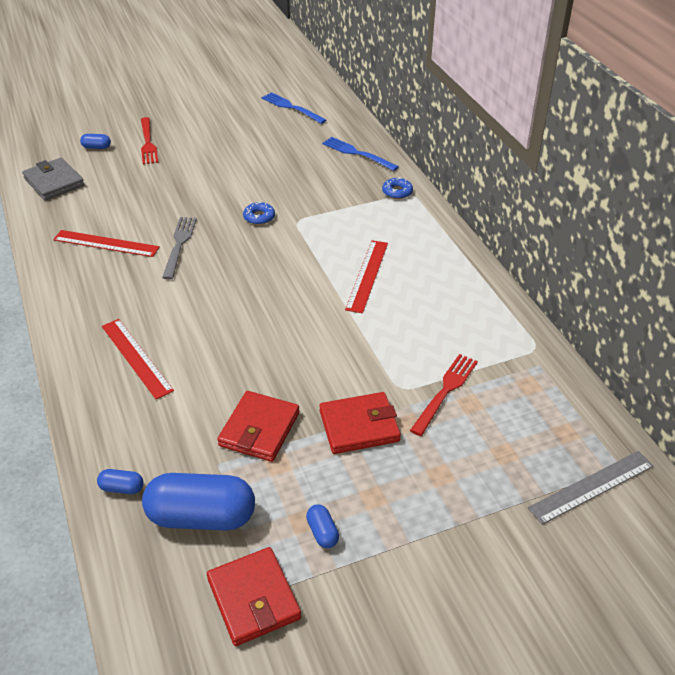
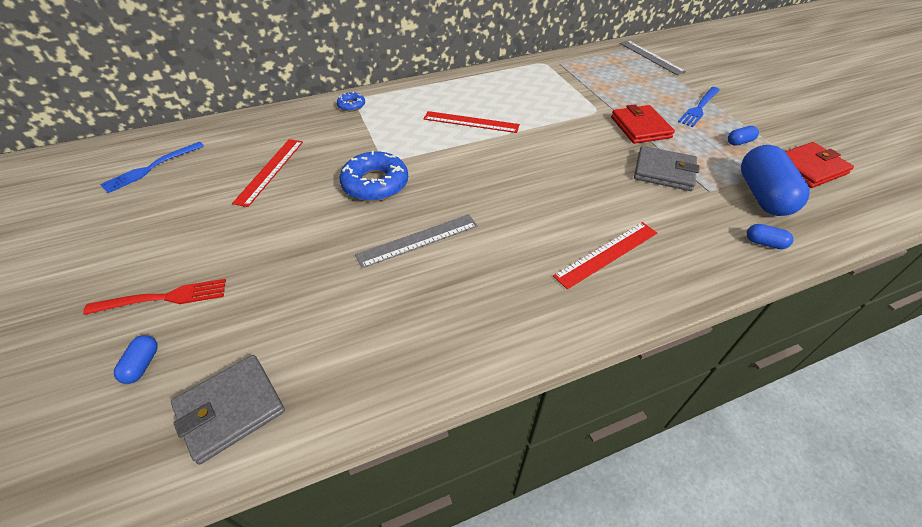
camera: 90 degrees left, 5 degrees up
(106, 243) = (410, 310): red ruler -> red ruler (270, 171)
(122, 488) = (764, 243): blue capsule -> blue capsule turned 75 degrees counterclockwise
(179, 244) = (418, 240): grey fork -> grey ruler
(259, 217) = (375, 184): blue donut -> blue donut, size x1.97
(259, 429) = (664, 172): red wallet -> grey wallet
(357, 153) = (276, 125): blue fork -> blue fork (699, 108)
(445, 391) = (593, 94): red fork -> none

